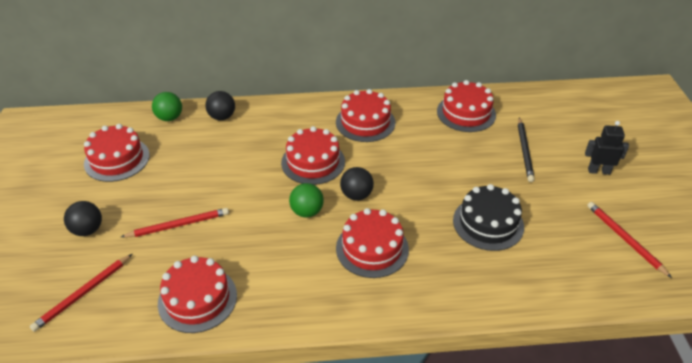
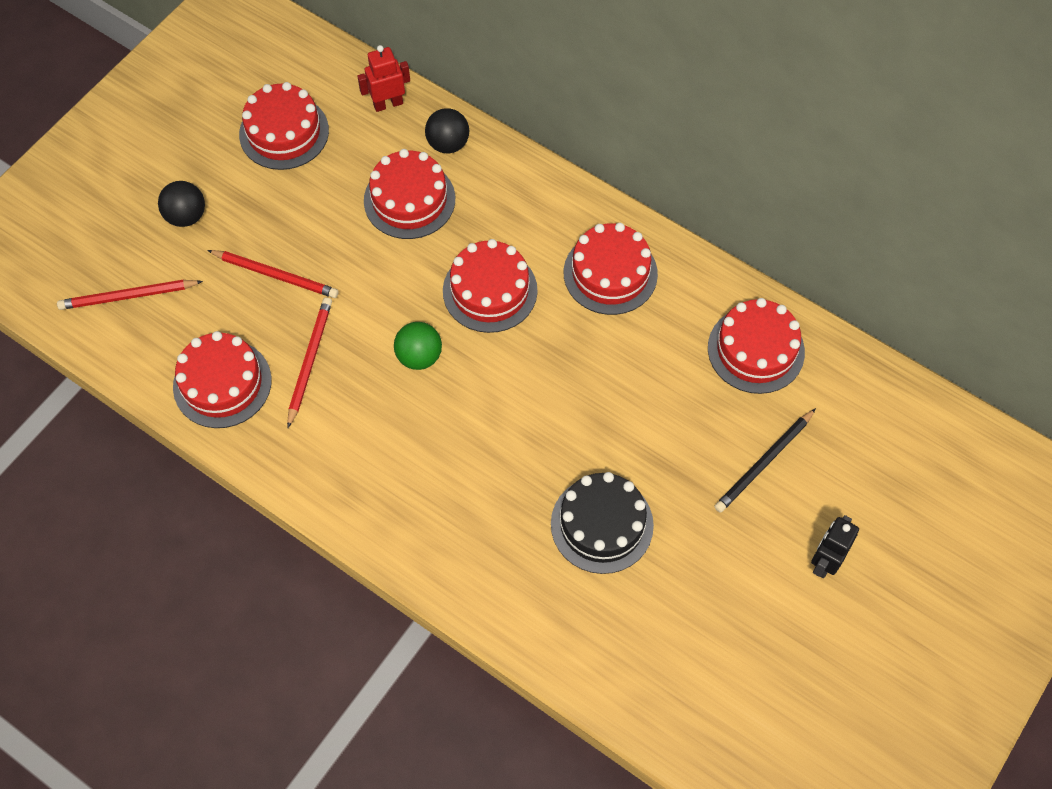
camera: 40 degrees right, 20 degrees up
(169, 118) = (388, 104): green ball -> red robot
(356, 195) = (493, 374): black ball -> none
(372, 248) = (442, 456): red cake -> red cake (409, 200)
(598, 171) = (825, 562): black robot -> black robot turned 105 degrees counterclockwise
(625, 239) = (737, 668): red pencil -> red pencil (309, 361)

